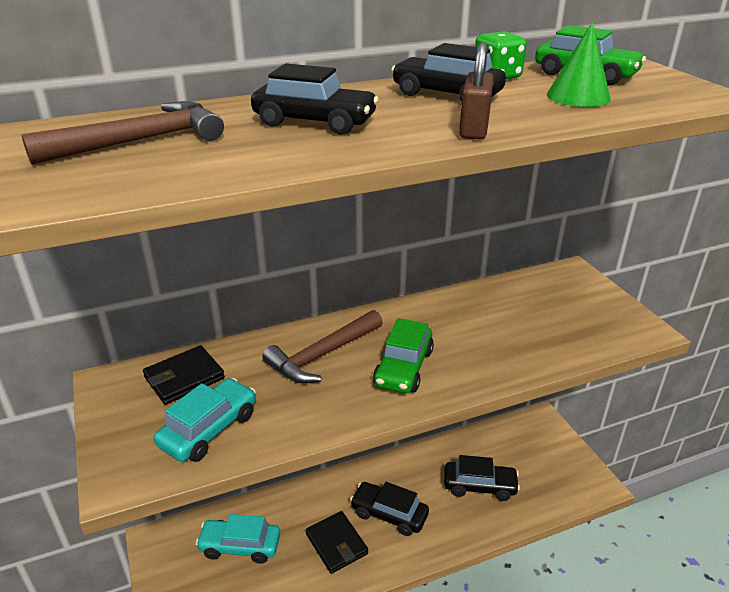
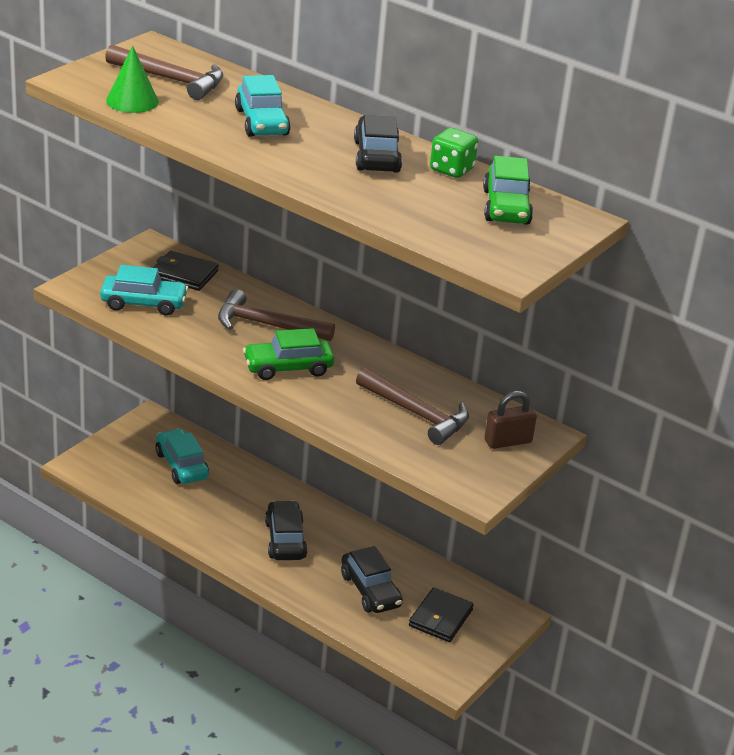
camera: 55 degrees right, 0 degrees up
(315, 122) = (262, 122): black car -> turquoise car
(336, 544) = (227, 518): black wallet -> black wallet (440, 618)
(474, 129) = (309, 178): brown padlock -> brown padlock (508, 441)
(518, 320) = (416, 414): none -> brown hammer
(578, 96) = (435, 209): green cone -> green cone (132, 101)

